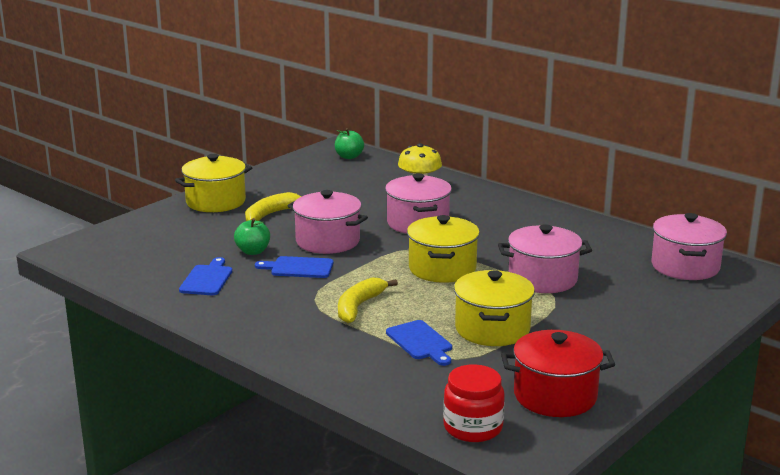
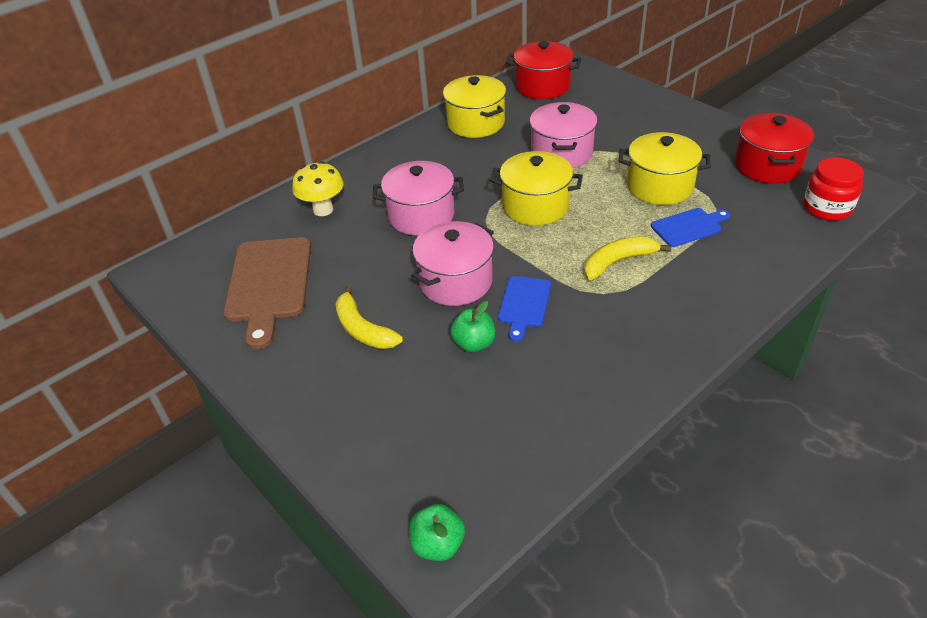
camera: 80 degrees left, 20 degrees up
(207, 279) = (548, 383): blue cutting board -> none
(216, 202) = (302, 386): yellow pot -> yellow pot (475, 123)
(322, 181) = (269, 284): none -> brown cutting board
(349, 157) = (196, 260): green apple -> green apple (438, 544)
(359, 306) = (618, 262): yellow banana -> yellow banana turned 120 degrees clockwise
(685, 266) = (542, 86): pink pot -> red pot

